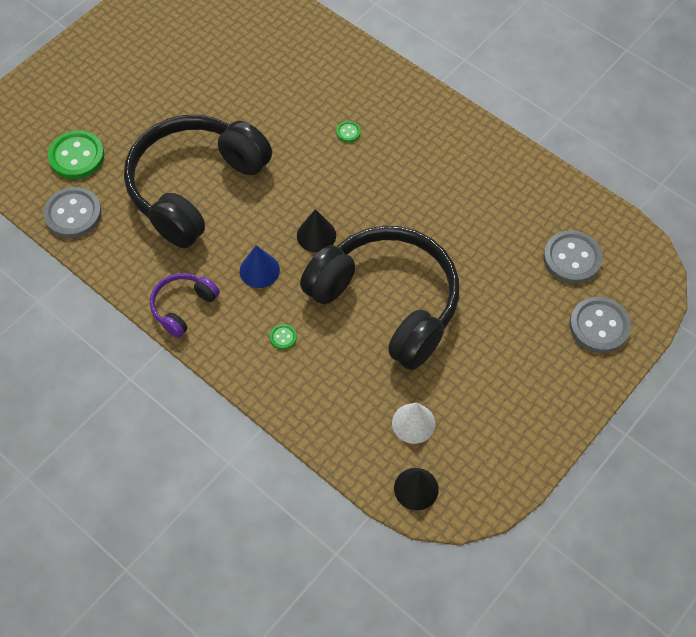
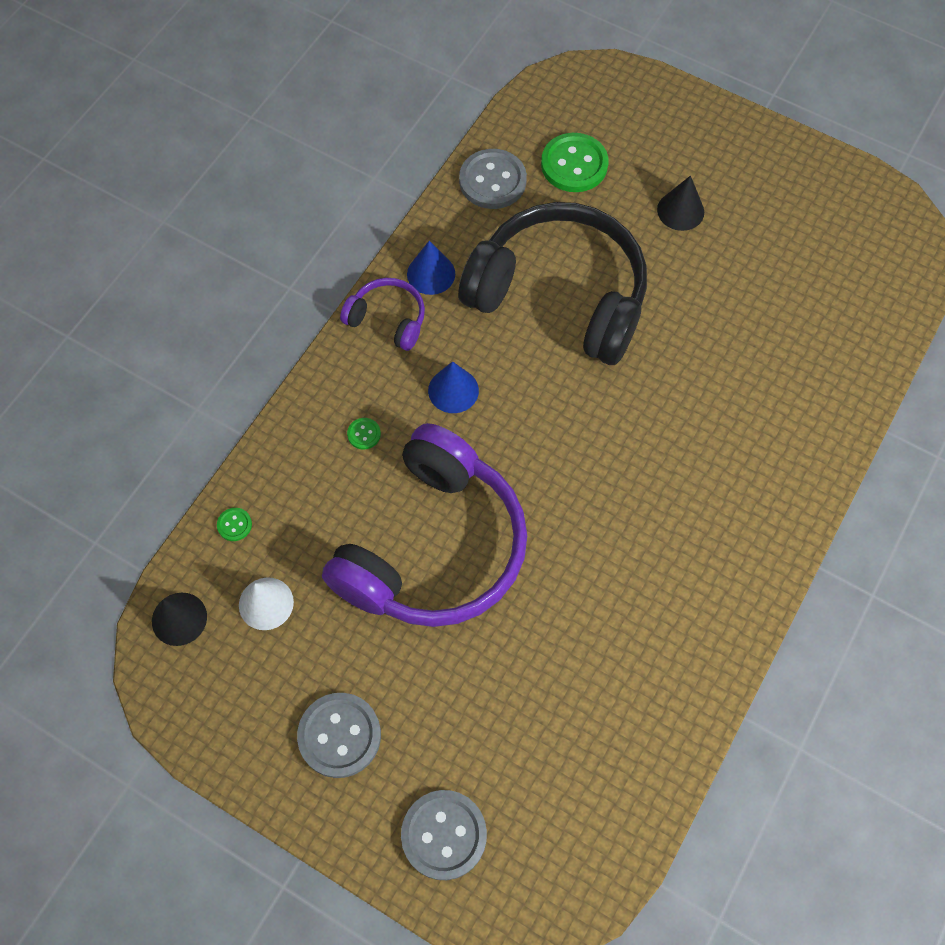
camera: 80 degrees right, 5 degrees up
(149, 270) = (431, 274): none -> blue cone
(316, 235) = (518, 445): black cone -> black cone (680, 211)
(348, 132) = (691, 456): green button -> green button (234, 525)
(387, 302) = (433, 547): black headphones -> purple headphones
(572, 258) = (549, 786): grey button -> grey button (339, 735)

